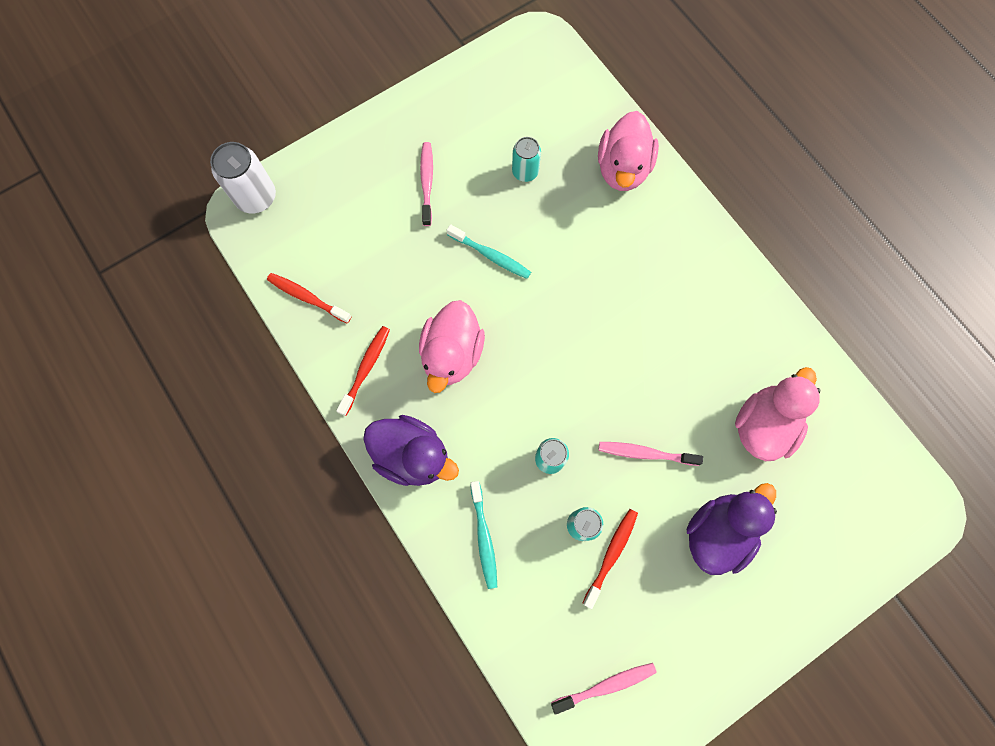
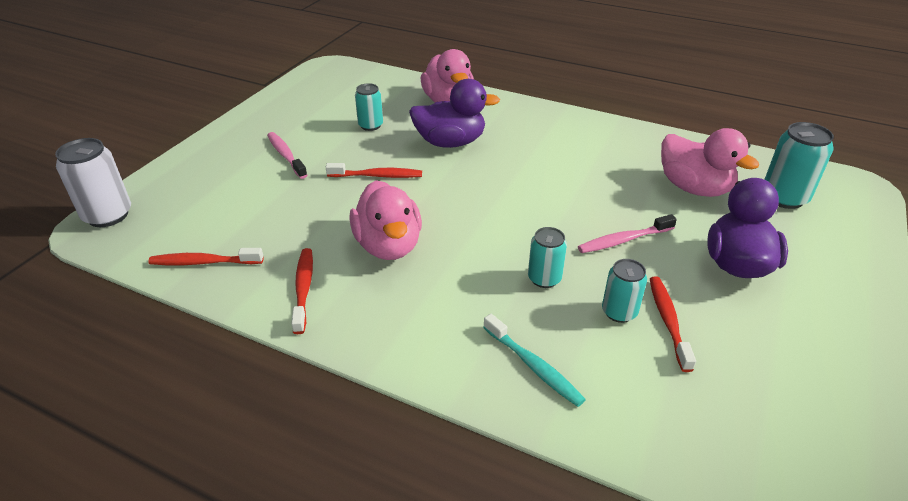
camera: 30 degrees left, 35 degrees down
(412, 455) = (403, 334): purple duck -> purple duck (450, 142)
(491, 256) = (377, 176): turquoise toothbrush -> red toothbrush
(606, 685) = (777, 432): pink toothbrush -> none
(763, 425) = (694, 188): pink duck -> pink duck turned 135 degrees clockwise
(836, 483) = (784, 198): none -> turquoise can

